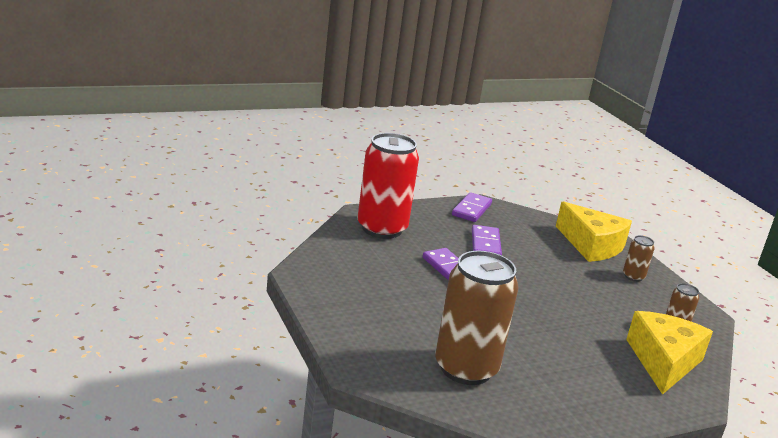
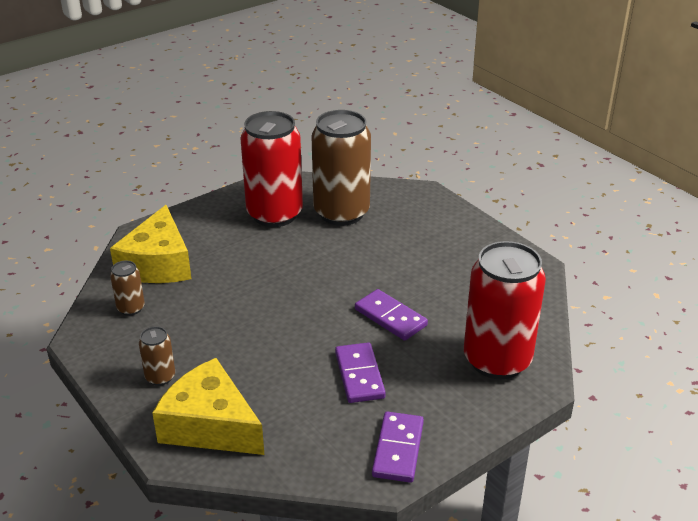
camera: 170 degrees right, 10 degrees up
(543, 386) = (274, 214): none -> red can

